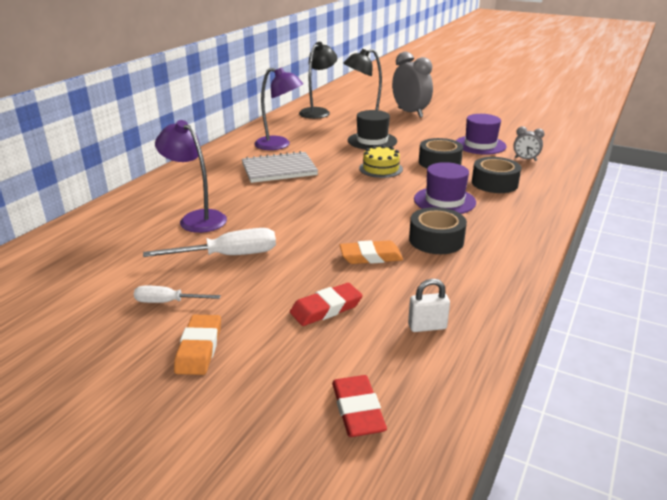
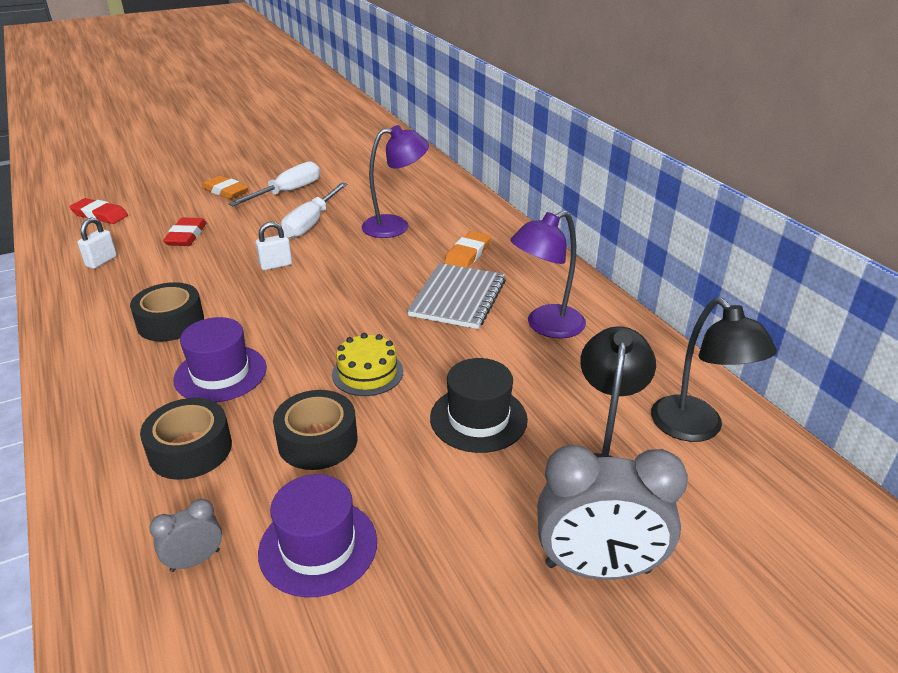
camera: 125 degrees right, 5 degrees up
(167, 302) = (287, 192): white screwdriver -> white screwdriver, size x1.68
(317, 238) = (276, 265): none -> white padlock
(371, 256) = (208, 277): orange eraser -> orange eraser (467, 254)

